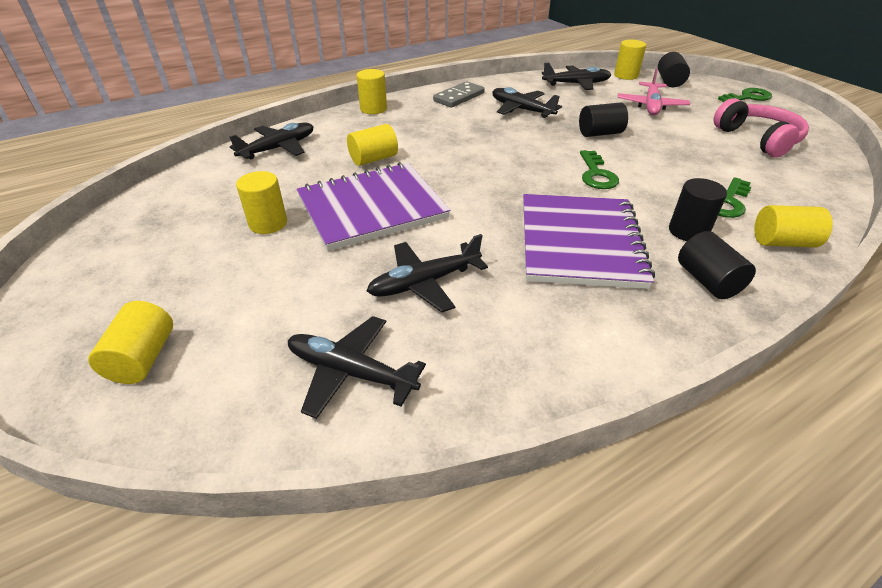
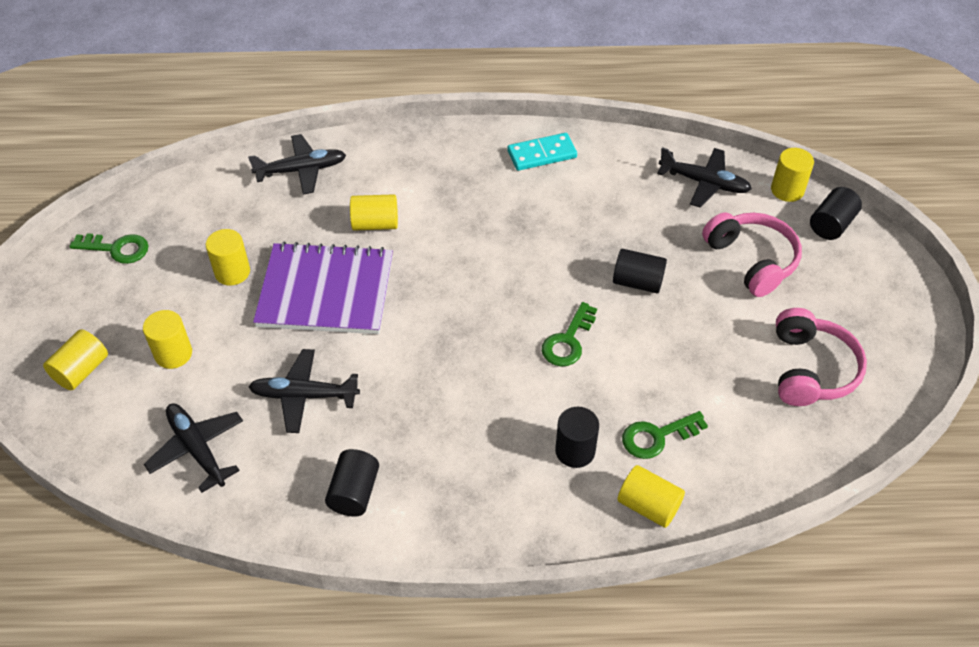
camera: 30 degrees right, 10 degrees up
(373, 109) = (434, 140): yellow cylinder -> yellow cylinder (173, 354)
(459, 97) = (542, 154): grey domino -> turquoise domino
(521, 110) = (591, 206): black plane -> none
(580, 242) = (464, 416): purple notebook -> none
(651, 105) = (752, 260): pink plane -> pink headphones
(707, 281) = (528, 508): black cylinder -> black cylinder (354, 492)
(748, 97) = (898, 296): green key -> green key (117, 249)

